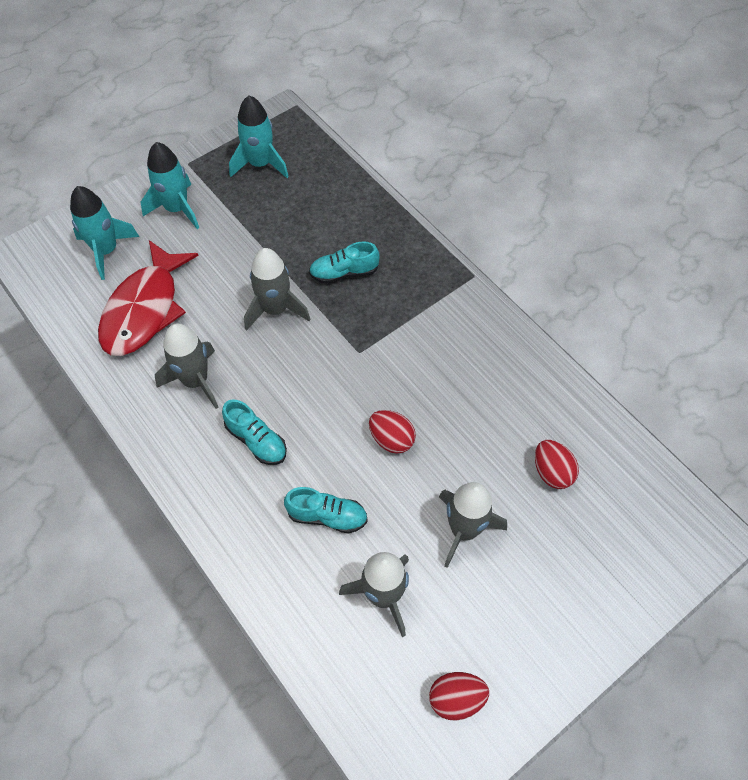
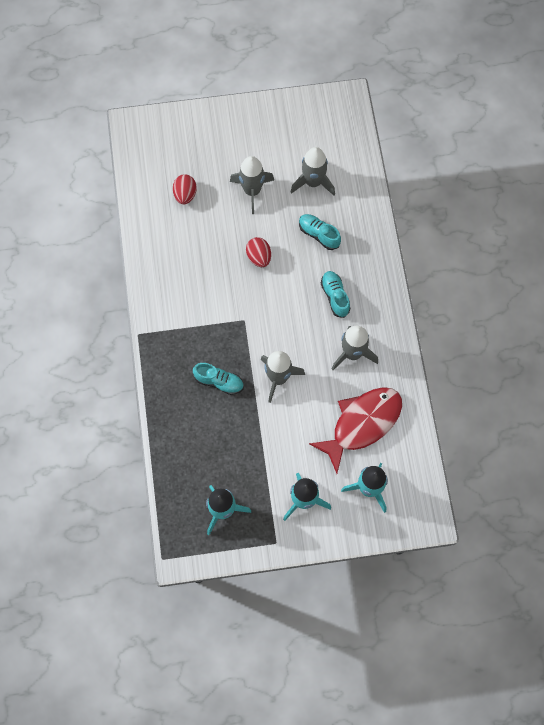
camera: 150 degrees left, 10 degrees up
(456, 699) = (306, 124): red egg -> none

